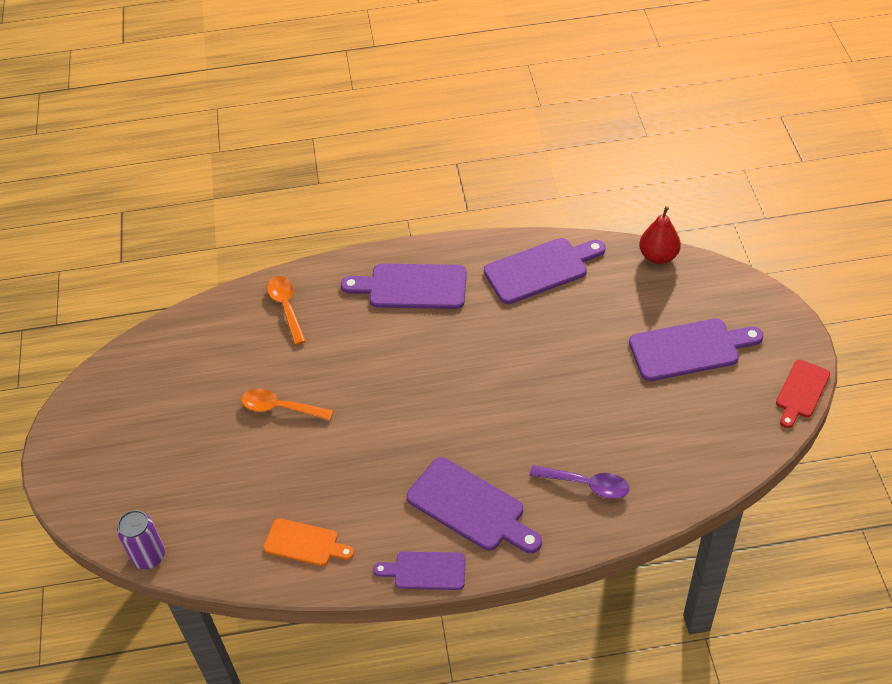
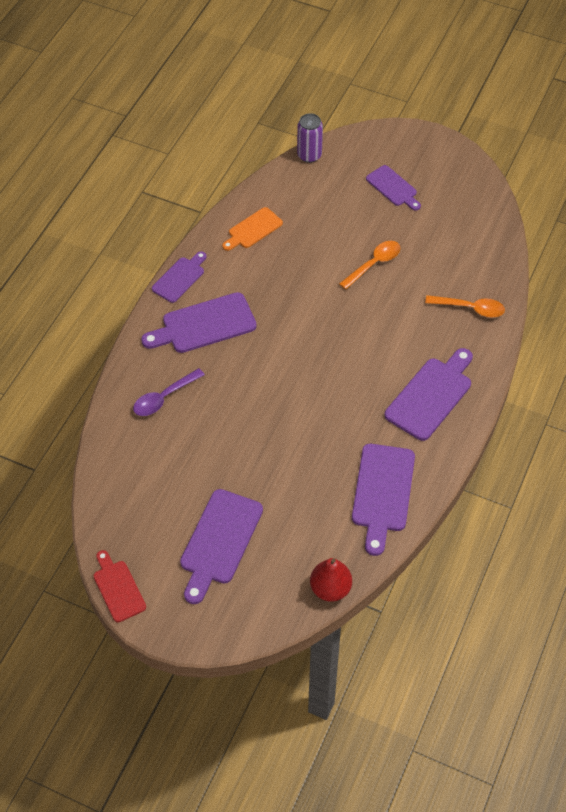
camera: 120 degrees right, 5 degrees up
(155, 448) = (393, 187): none -> purple cutting board

